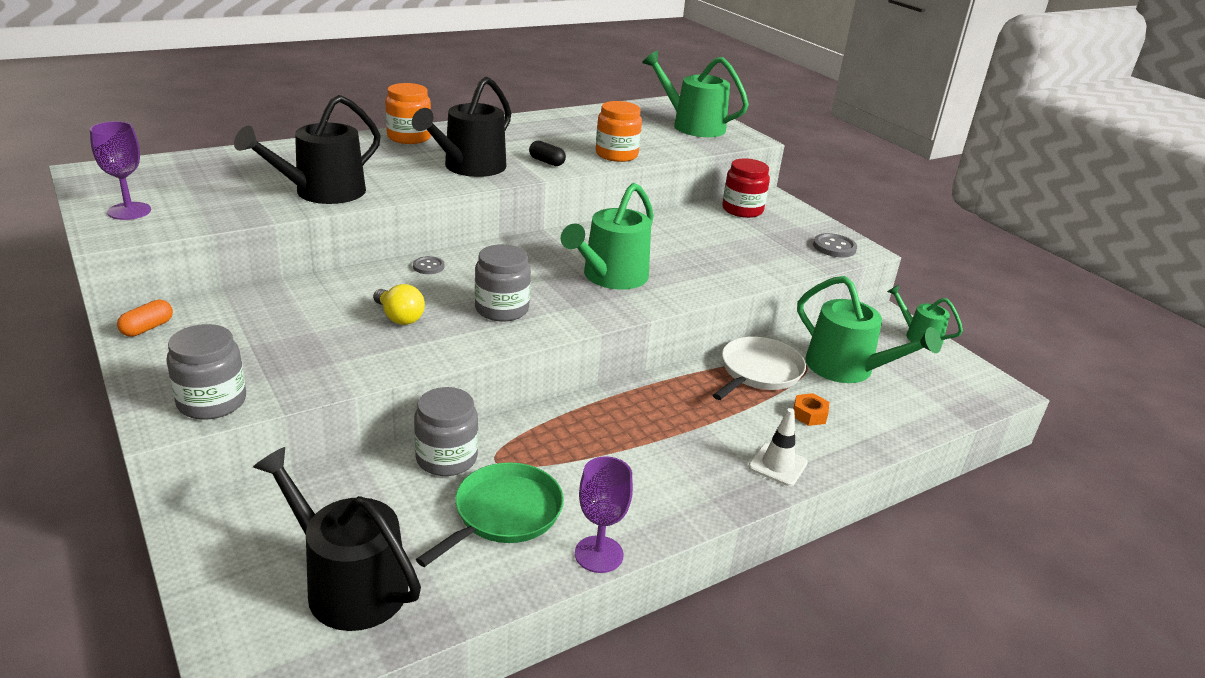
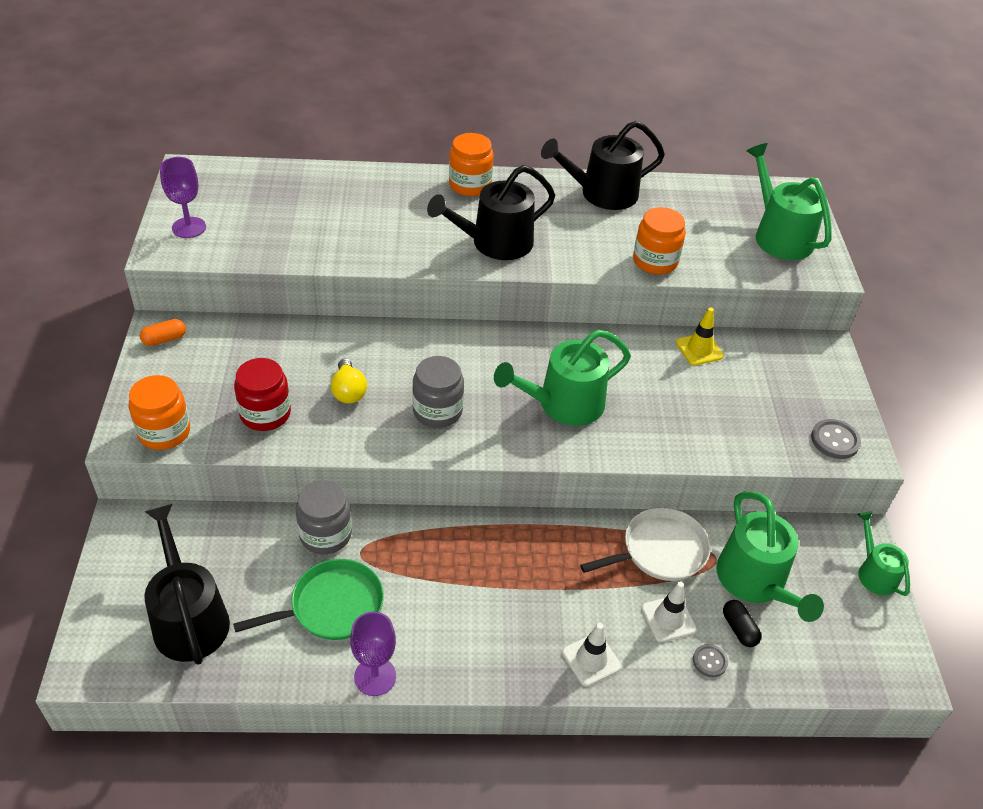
camera: 30 degrees right, 15 degrees up
(212, 402) = (164, 432): grey jar -> orange jar
(322, 192) = (345, 244): black watering can -> black watering can (602, 194)
(428, 266) = (411, 338): grey button -> grey button (709, 661)
(546, 162) = (574, 254): black capsule -> black capsule (739, 629)
(683, 219) = (699, 349): none -> yellow traffic cone
(742, 210) = (776, 355): red jar -> red jar (265, 414)
(809, 414) = (668, 619): orange nut -> white traffic cone

